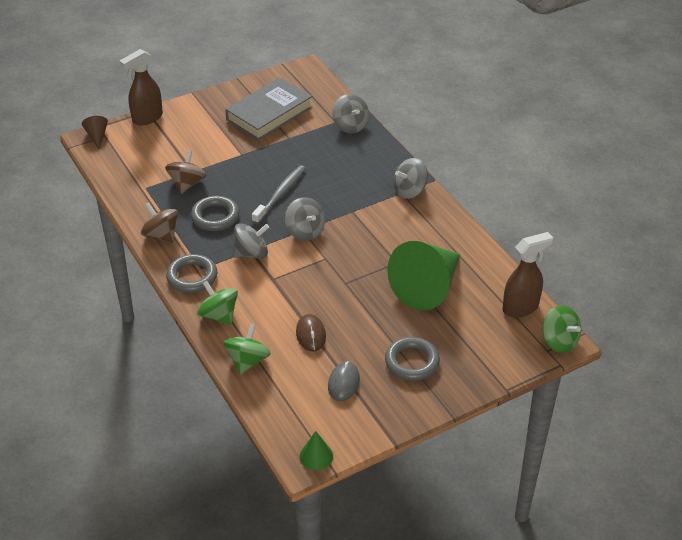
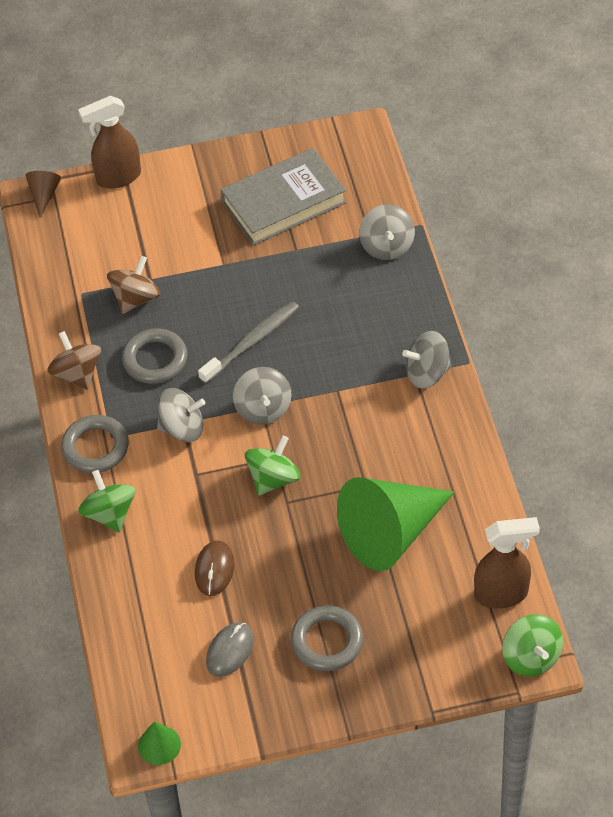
camera: 20 degrees right, 10 degrees up
(247, 361) = (123, 589): green spinning top -> green spinning top (273, 479)

